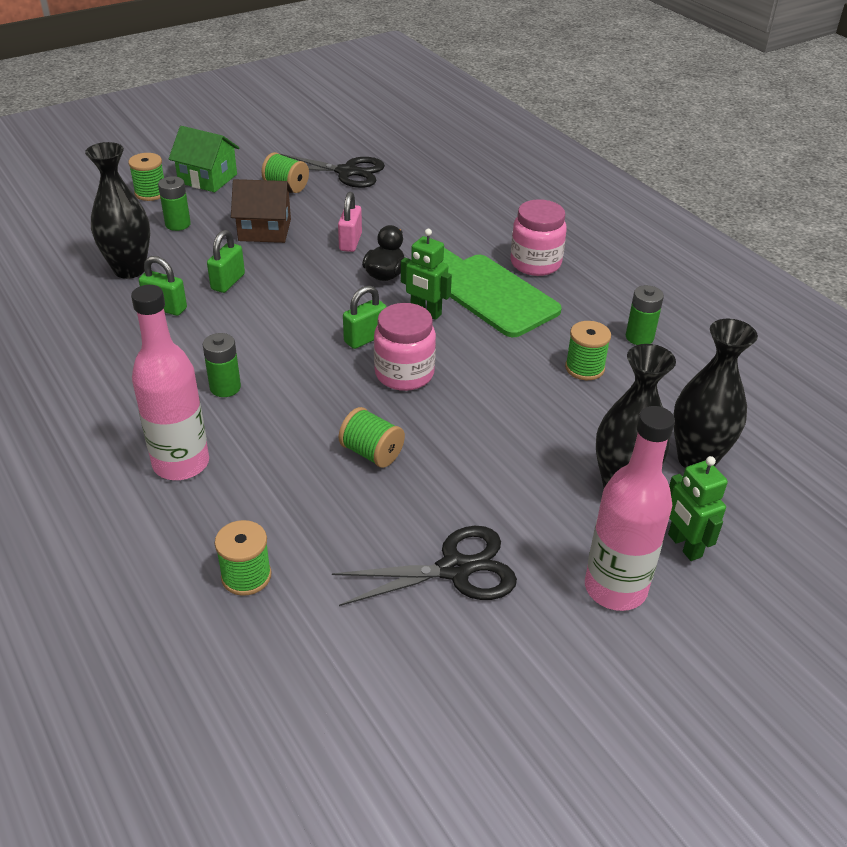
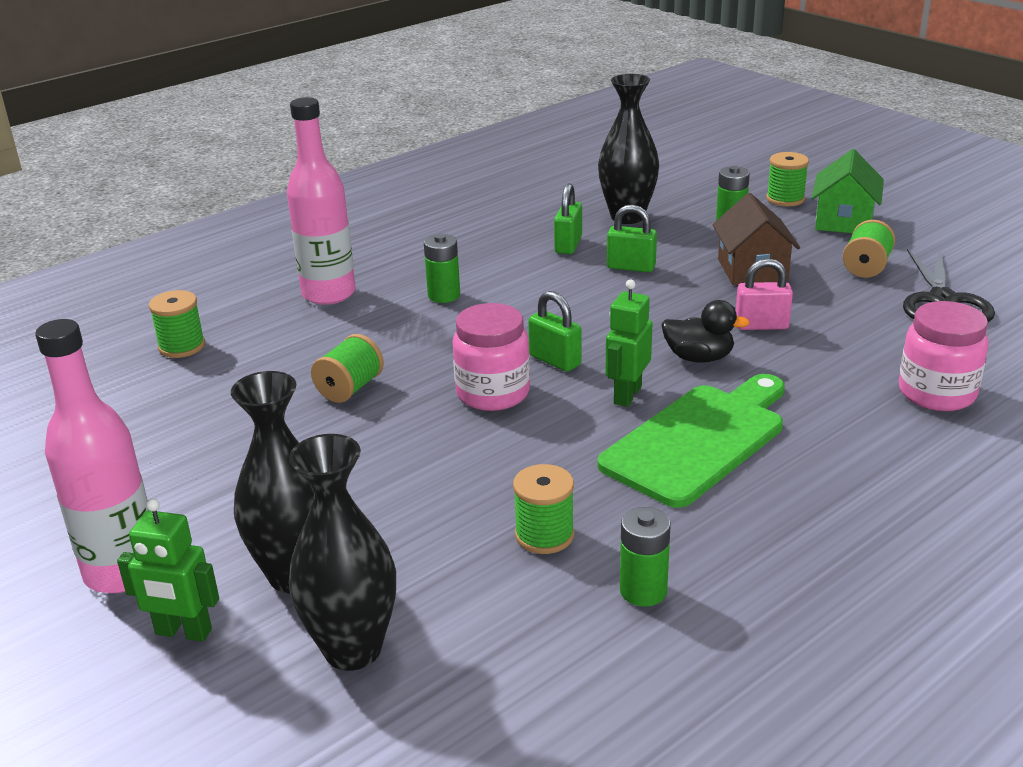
camera: 85 degrees right, 10 degrees down
(455, 569) = (171, 457): black scissors -> none
(535, 263) = (801, 477): pink jar -> pink jar (936, 393)
(684, 546) = (183, 632): green robot -> green robot turned 135 degrees counterclockwise

